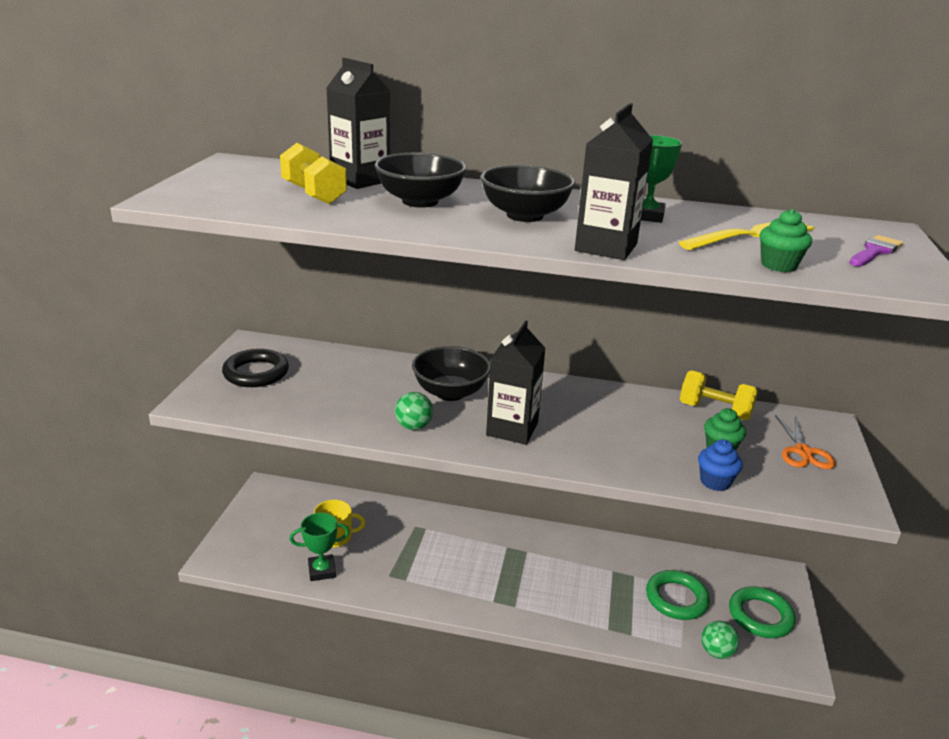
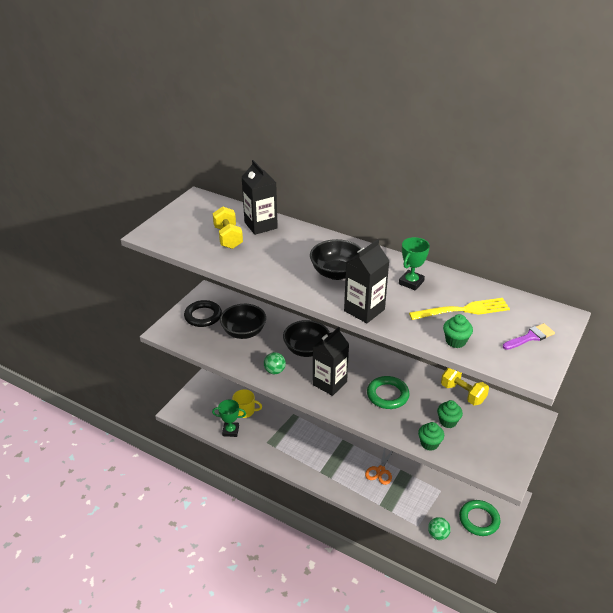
camera: 20 degrees right, 10 degrees up
(420, 201) = (284, 251): black bowl -> black bowl (244, 332)
(676, 599) = (431, 496): green ring -> green ring (387, 395)
(715, 482) = (429, 443): blue cupcake -> green cupcake
(803, 452) = (500, 434): orange scissors -> orange scissors (380, 471)

